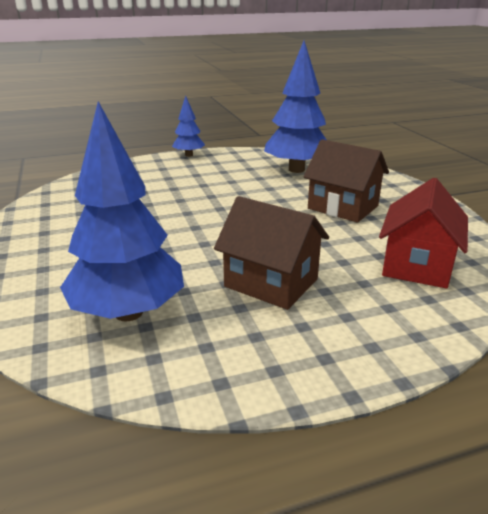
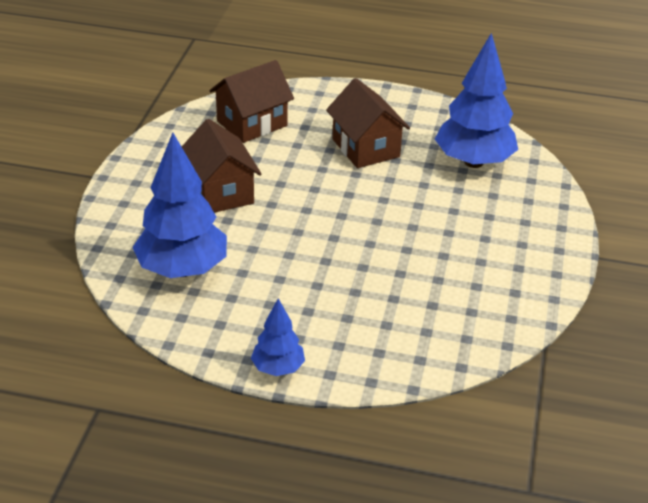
camera: 150 degrees left, 10 degrees up
(417, 265) = (252, 123): red house -> brown house

